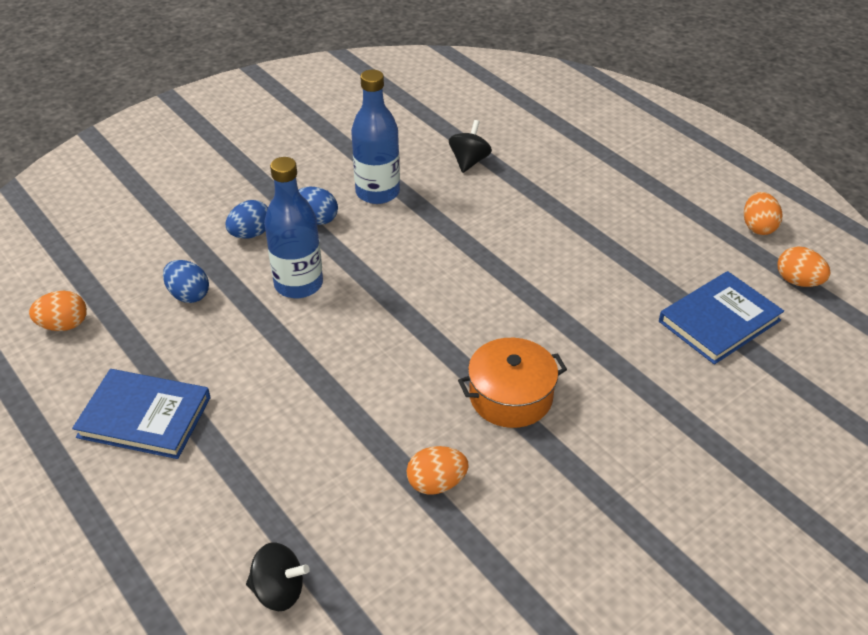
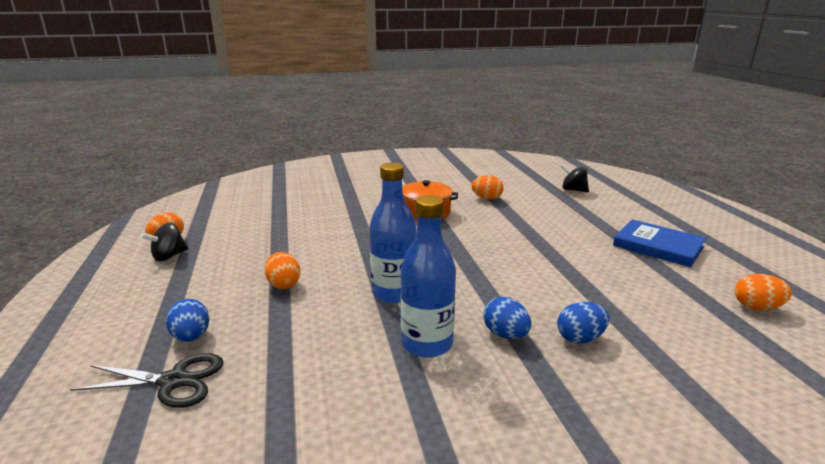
camera: 155 degrees left, 20 degrees down
(188, 295) = (641, 303): blue egg -> blue egg (191, 337)
(298, 284) = (538, 287): blue bottle -> blue bottle (394, 293)
(469, 161) = (302, 350): black spinning top -> black spinning top (169, 256)
(530, 120) = (173, 381): none -> black scissors
(719, 321) = (276, 212): blue book -> none
(798, 281) = (203, 215): orange egg -> orange egg (283, 284)

